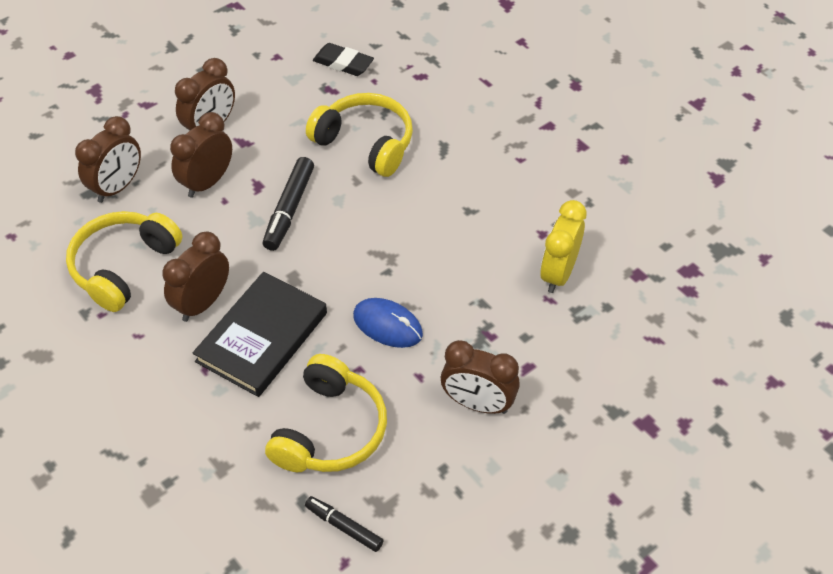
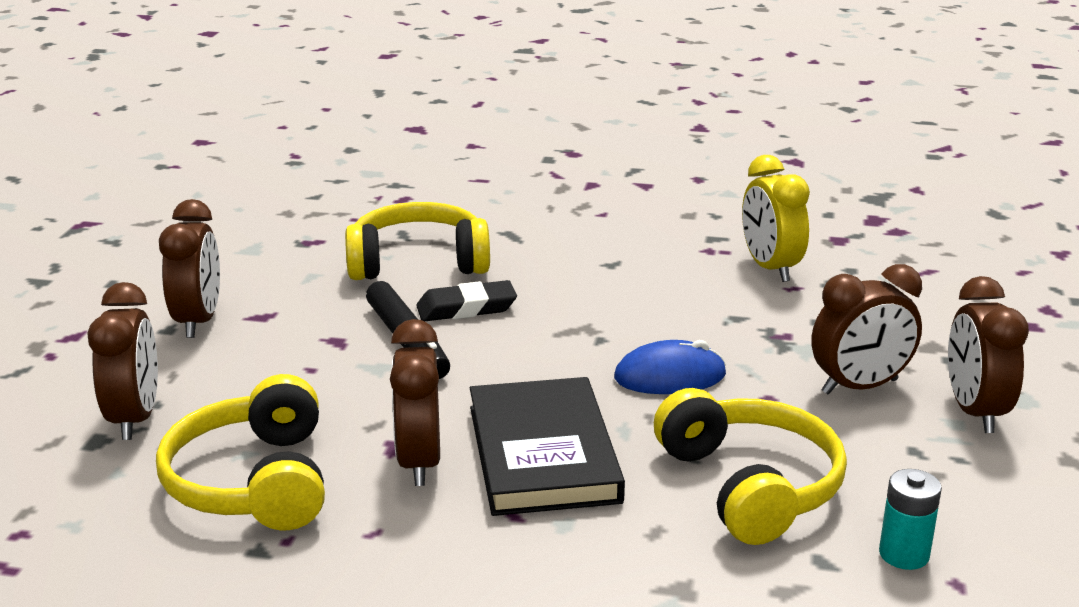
camera: 40 degrees left, 25 degrees down
(207, 182) = (264, 364): brown clock -> brown clock (975, 412)
(343, 63) = (297, 219): black eraser -> black eraser (466, 308)
(344, 527) = (904, 554): black marker -> turquoise battery

